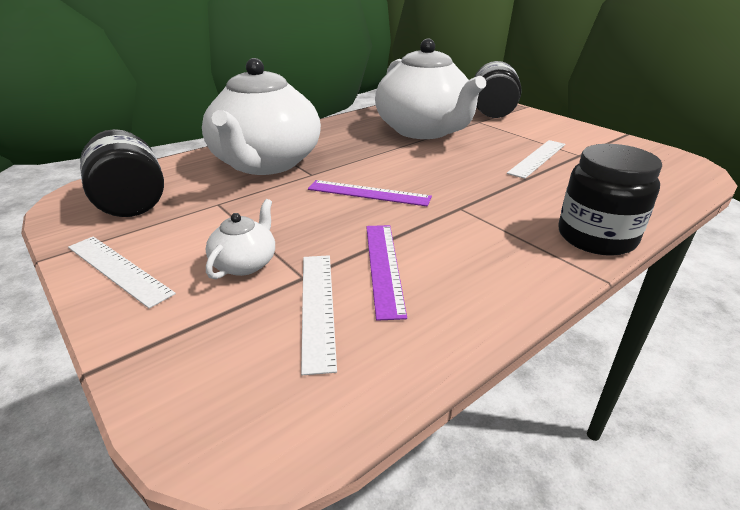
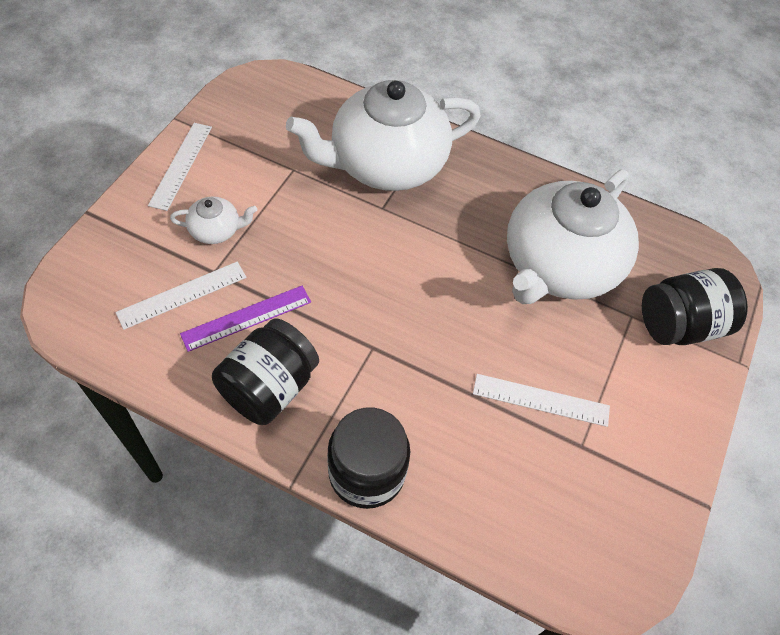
camera: 60 degrees right, 25 degrees up
(131, 202) = (269, 116): black jar -> black jar (269, 387)
(368, 193) = (365, 266): purple ruler -> none

